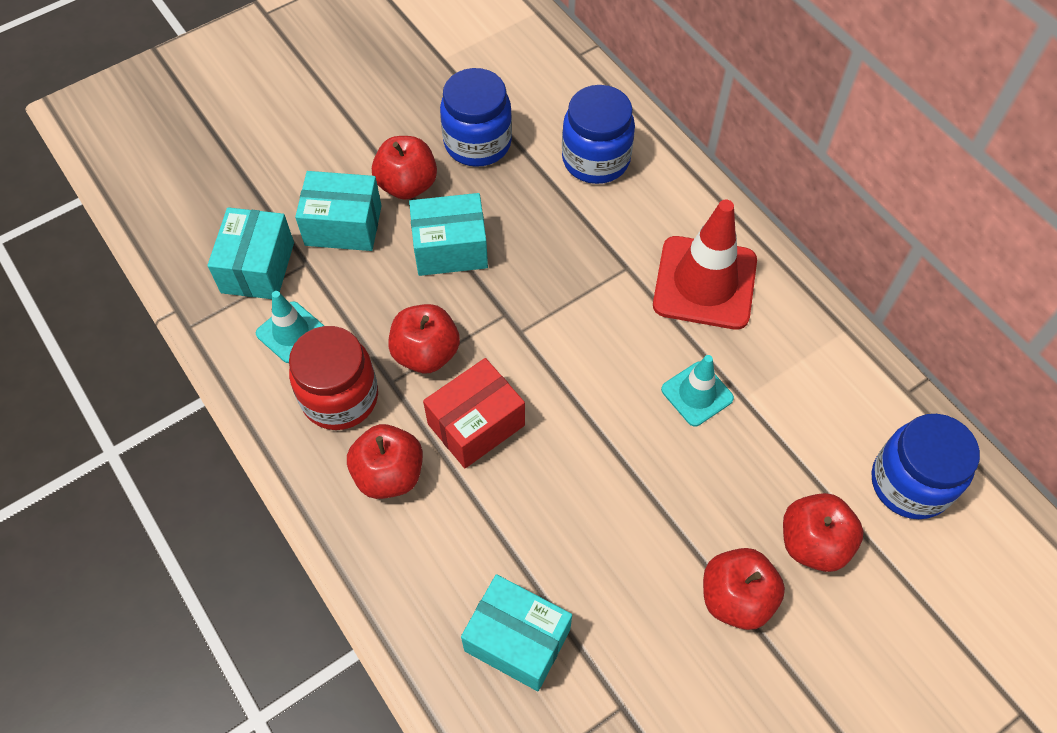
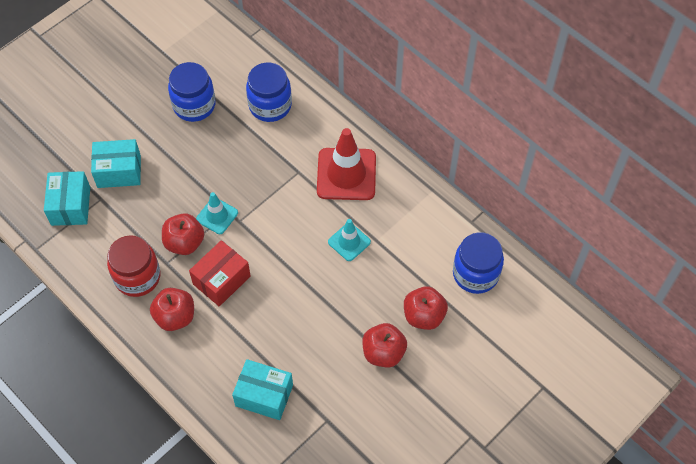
camera: 10 degrees left, 0 degrees up
(291, 332) = (100, 243): turquoise traffic cone -> turquoise traffic cone (217, 216)
(407, 185) = (154, 139): red apple -> none
(450, 248) = (188, 176): turquoise box -> none

